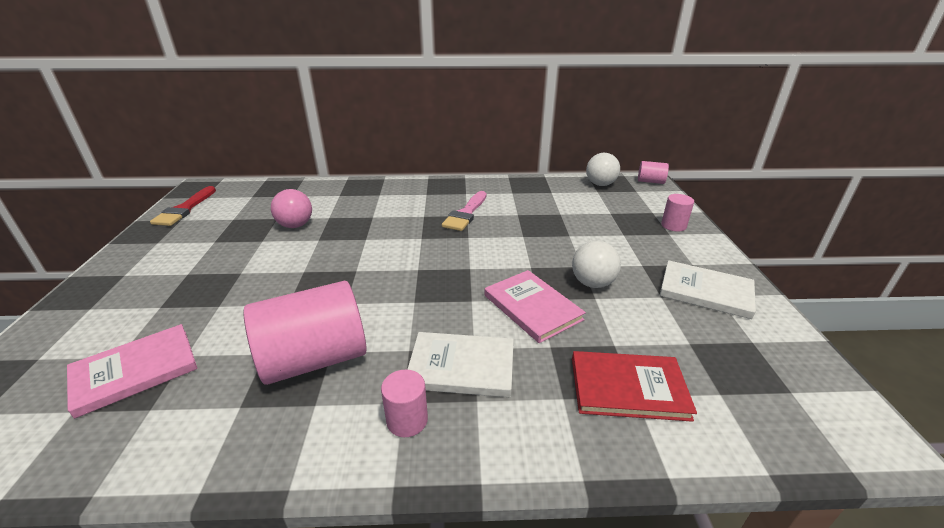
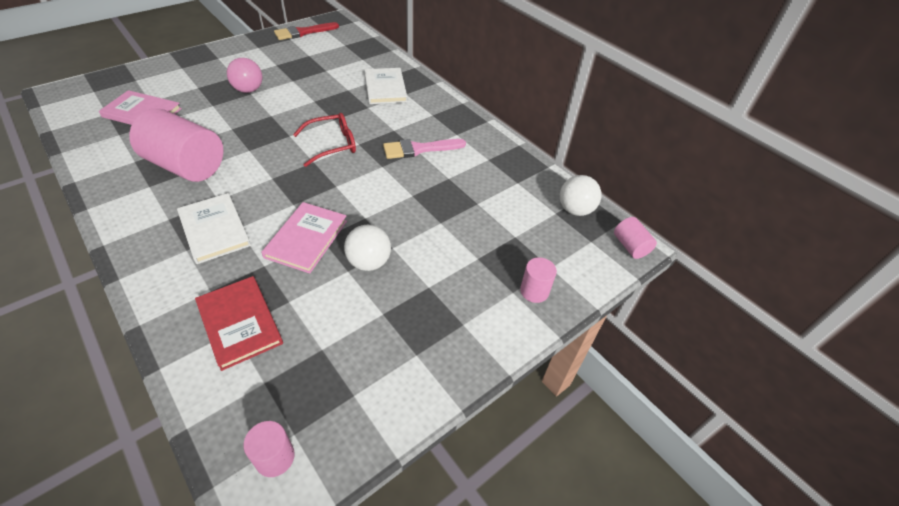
camera: 50 degrees right, 15 degrees up
(295, 225) = (323, 82): pink ball -> pink ball (248, 90)
(405, 251) = (332, 145): none -> red glasses
(407, 420) = (154, 227): pink cylinder -> pink cylinder (275, 457)
(705, 291) = (416, 344): white book -> white book (385, 88)

